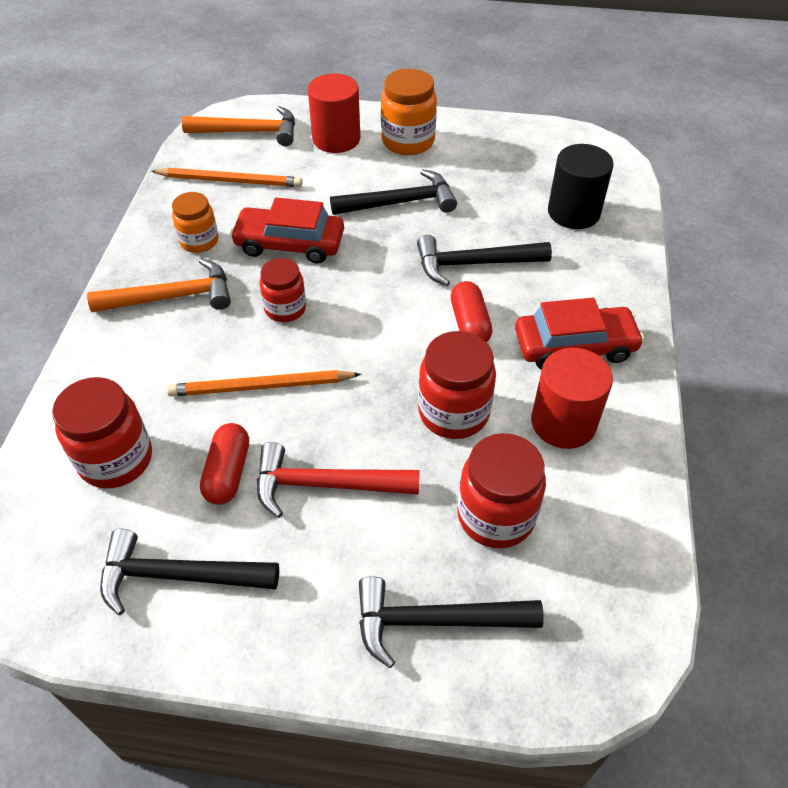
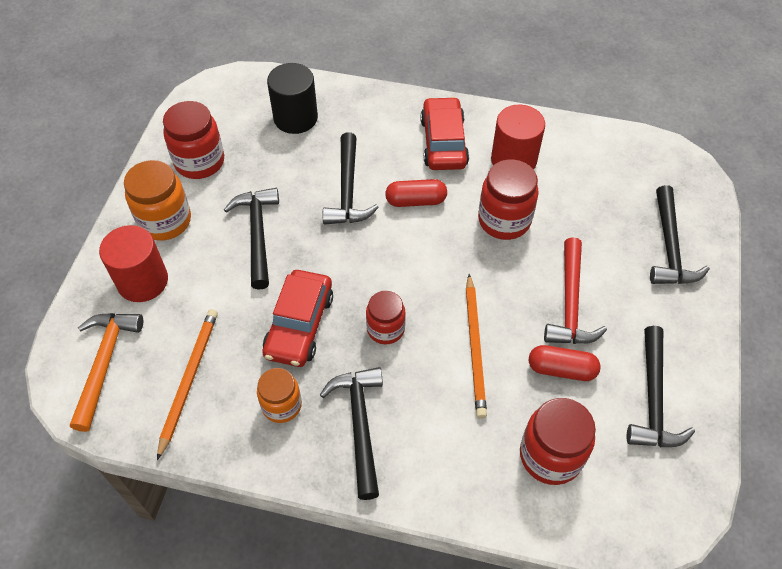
camera: 85 degrees left, 5 degrees up
(172, 297) = (359, 426): orange hammer -> black hammer
(496, 516) = (591, 207): red jar -> red jar (199, 162)

